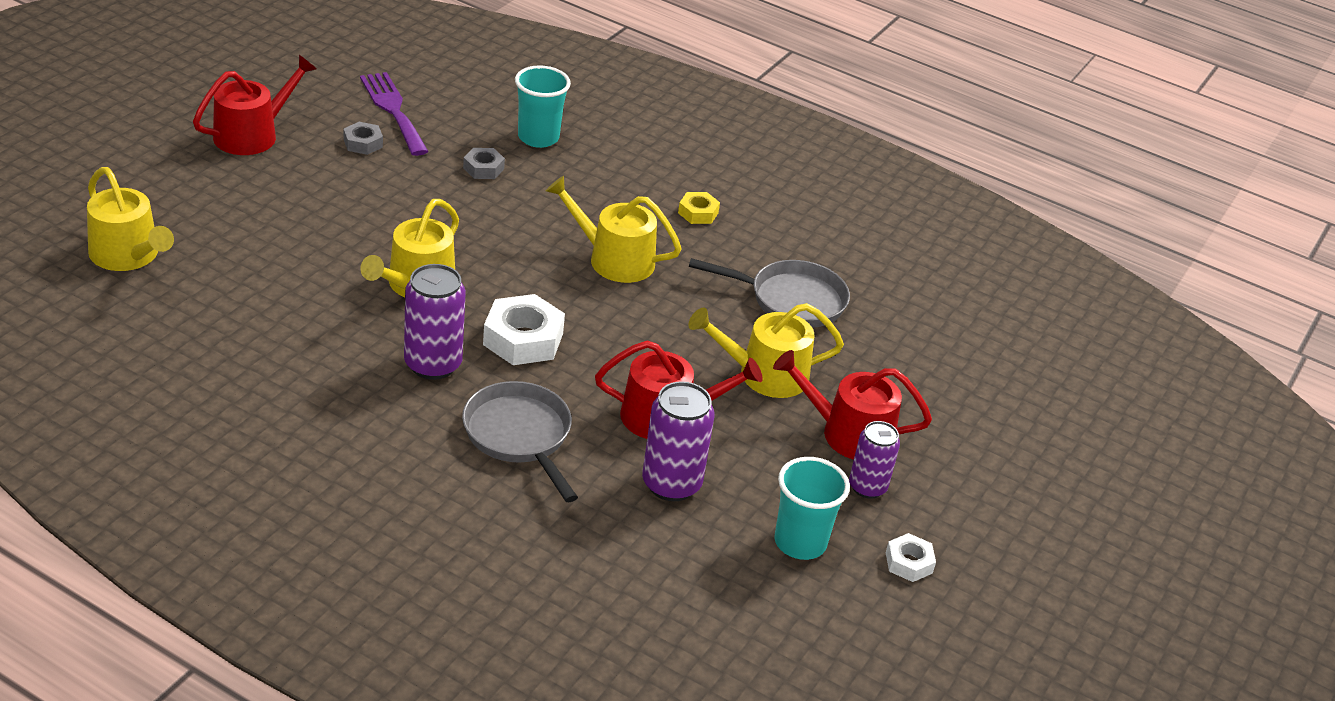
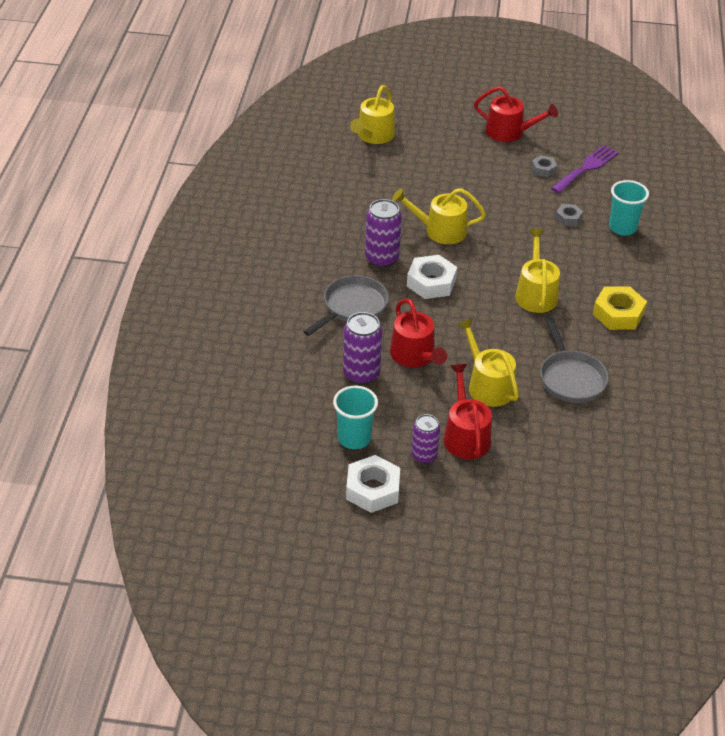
camera: 70 degrees right, 5 degrees up
(698, 213) = (618, 314): yellow nut -> yellow nut, size x1.81
(909, 563) = (373, 489): white nut -> white nut, size x1.81

